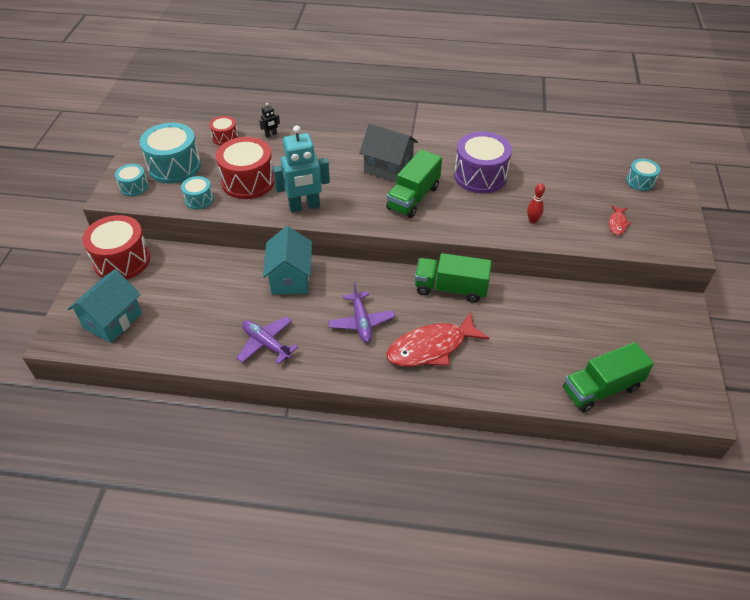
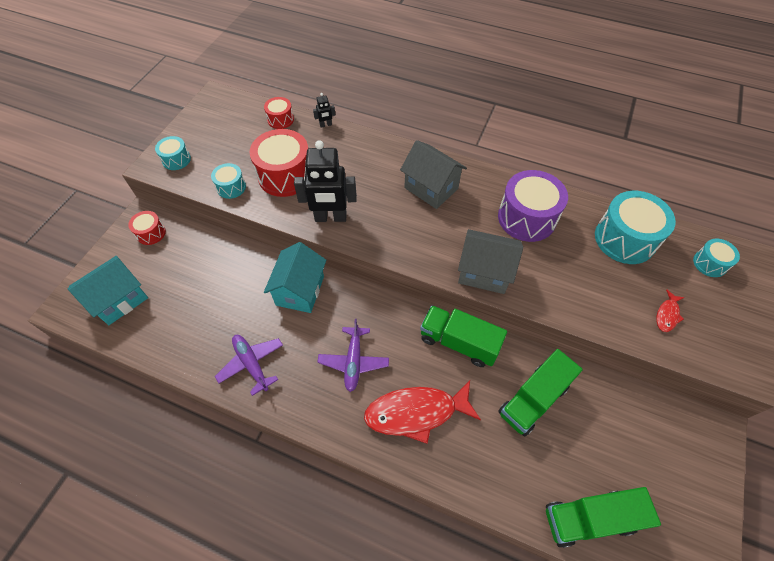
camera: 15 degrees right, 10 degrees up
(122, 260) = (151, 233): red drum -> red drum, size x0.52
(174, 166) = (221, 143): turquoise drum -> turquoise drum (625, 239)
(304, 207) = (330, 218): turquoise robot -> black robot
(413, 198) = (446, 230): green truck -> green truck (533, 399)
(457, 222) = (484, 272): none -> grey house
(532, 220) = (569, 288): red bowling pin -> none

